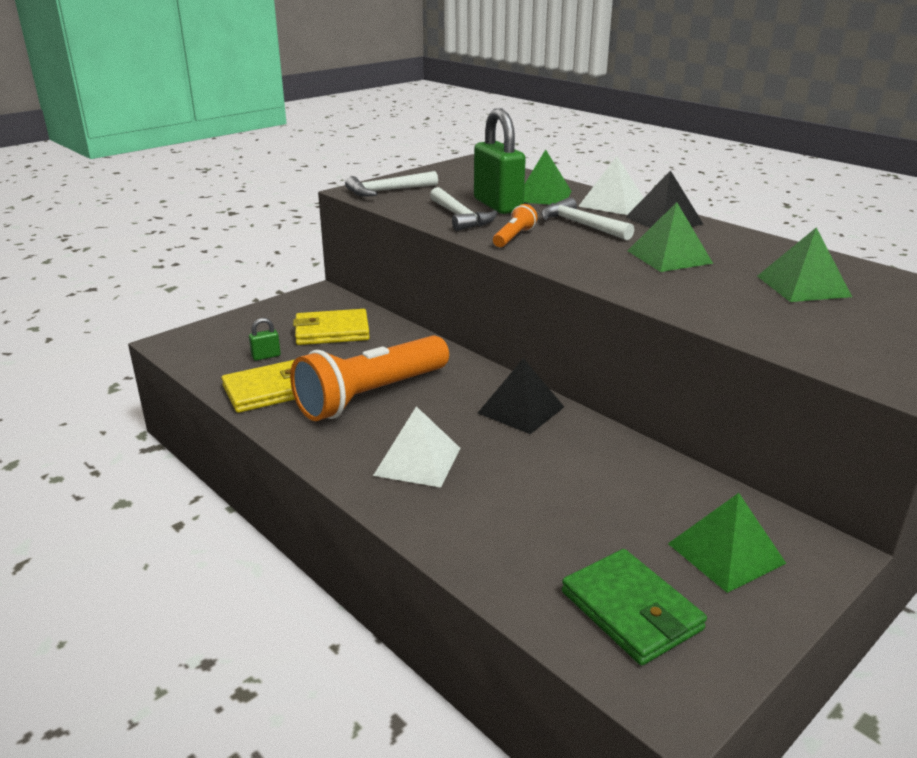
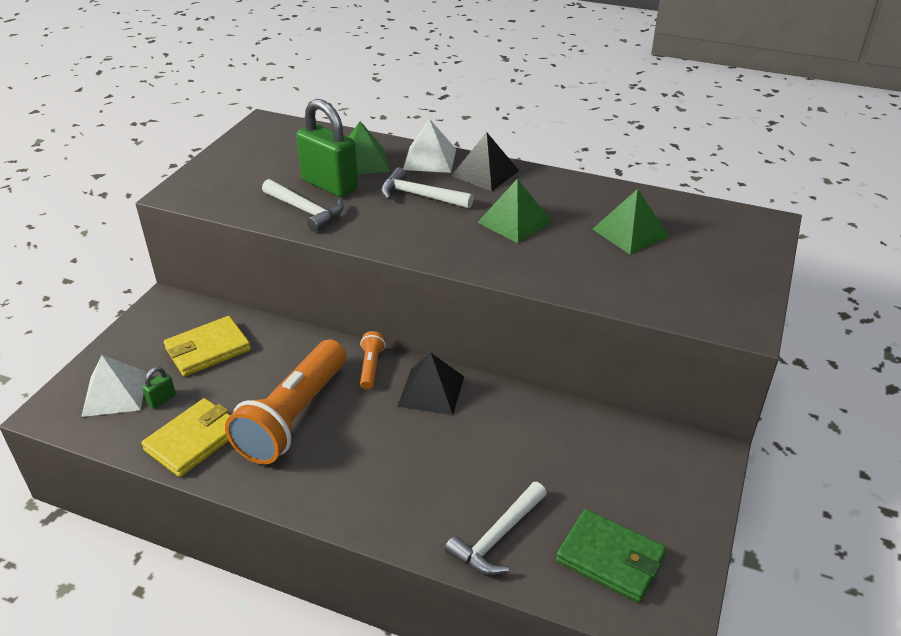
camera: 25 degrees left, 10 degrees up
(387, 191) = (209, 187): white hammer -> white hammer (497, 537)
(417, 461) = (377, 475): white pyramid -> white pyramid (114, 393)
(514, 237) = (372, 228): orange flashlight -> orange flashlight (371, 367)
(726, 553) = (648, 482): green pyramid -> none

